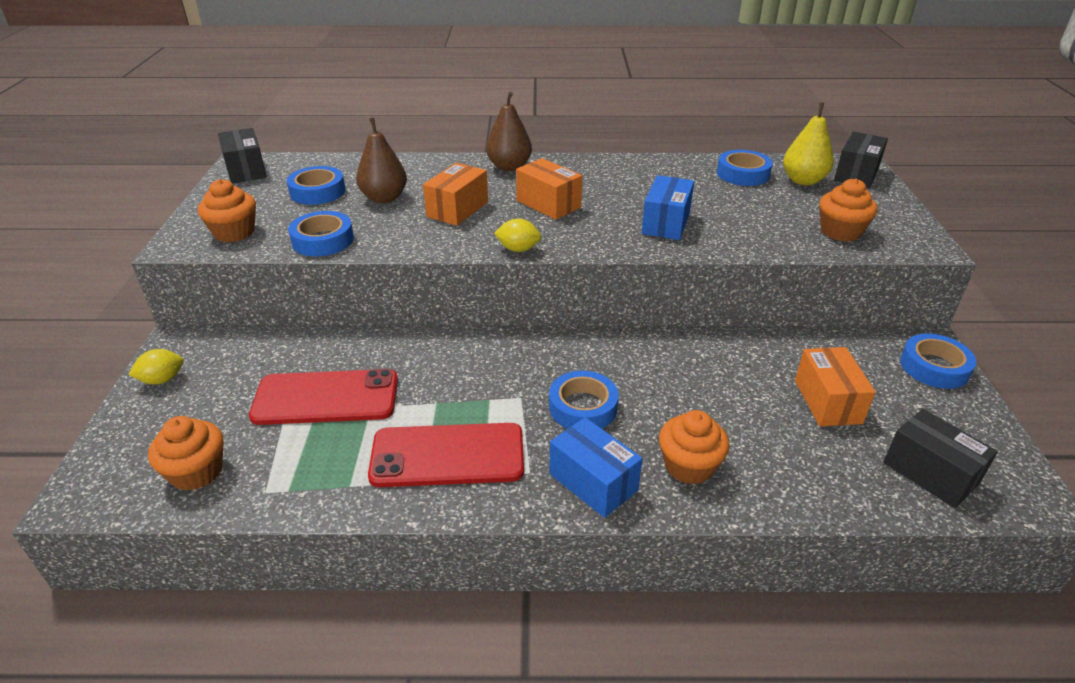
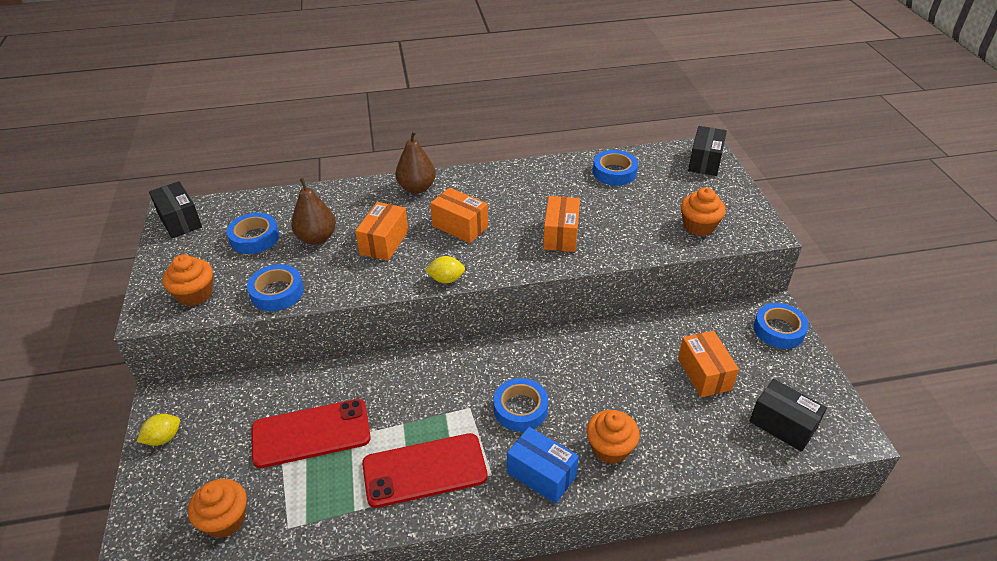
camera: 10 degrees left, 5 degrees up
(665, 223) = (561, 235): blue box -> orange box
(803, 181) = (664, 174): yellow pear -> none

